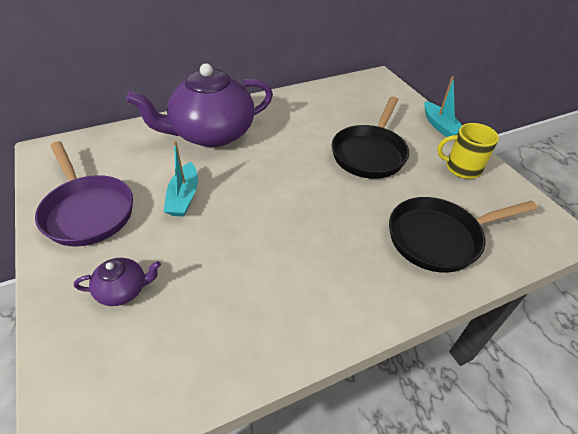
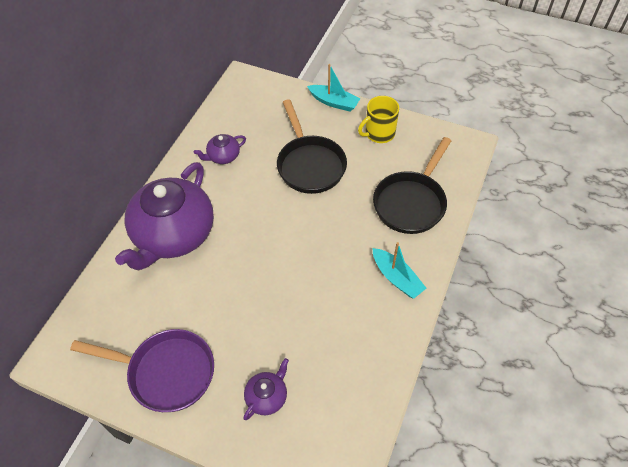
camera: 40 degrees left, 10 degrees up
(184, 197) = (222, 304): turquoise boat -> turquoise boat (396, 278)
(306, 111) = (223, 156): none -> purple teapot

